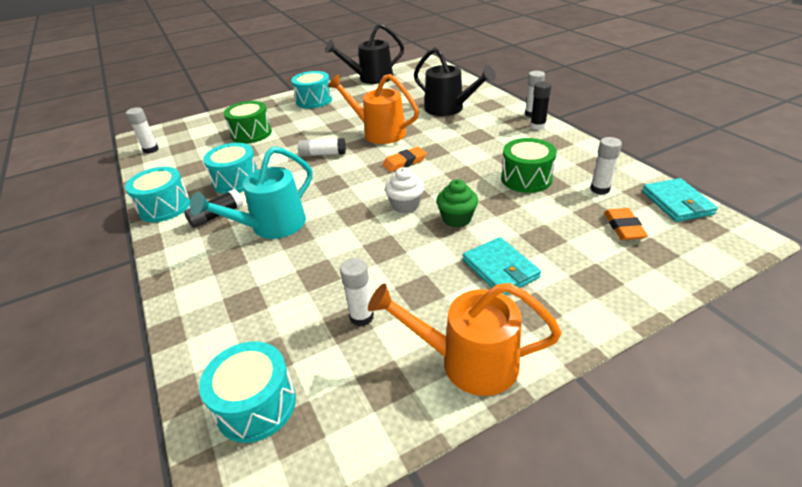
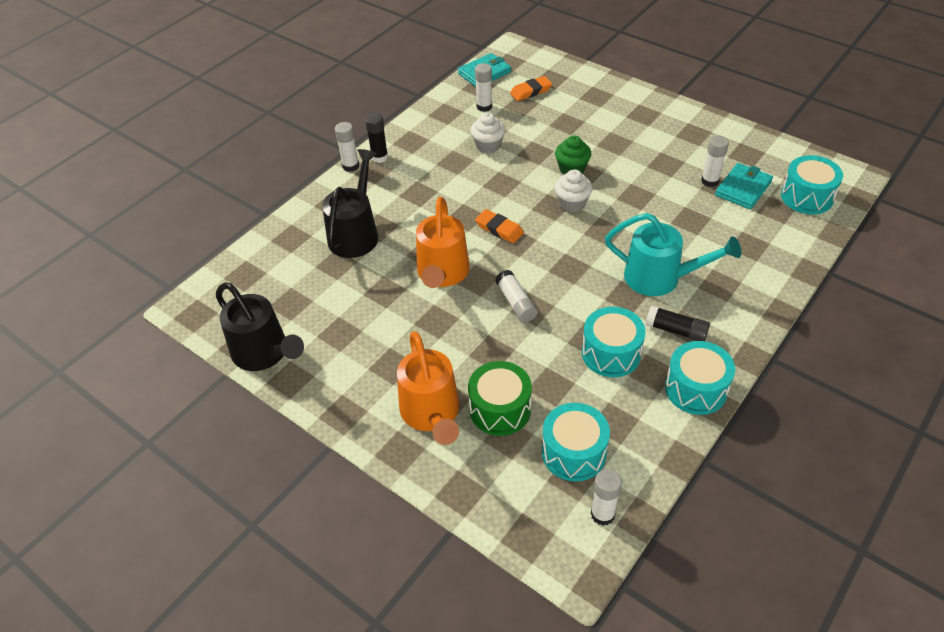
camera: 115 degrees left, 10 degrees up
(314, 100) = (368, 389): turquoise drum -> turquoise drum (574, 452)
(467, 362) = (704, 129): orange watering can -> orange watering can (432, 414)
(500, 269) = (616, 134): turquoise wallet -> turquoise wallet (743, 188)
(526, 178) = (488, 145): green drum -> white cupcake

